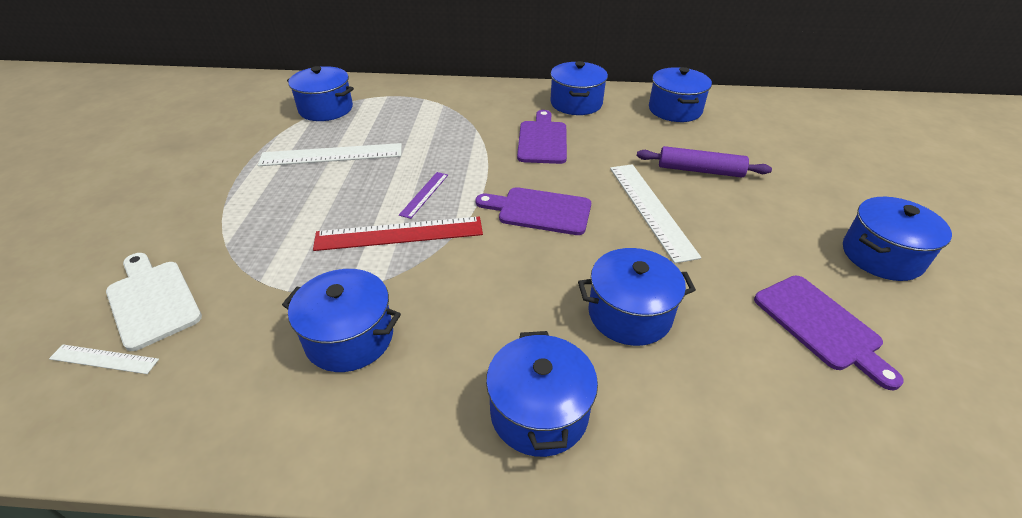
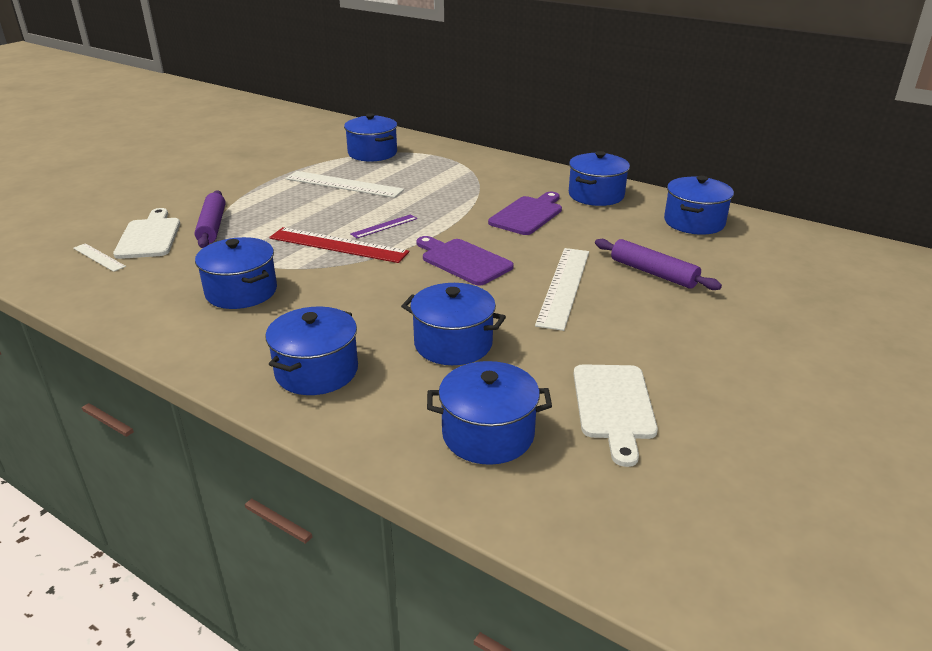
camera: 30 degrees right, 10 degrees down
(226, 257) = (212, 226): none -> purple rolling pin
(820, 325) = (614, 406): purple cutting board -> white cutting board
(881, 256) = (757, 385): blue pot -> blue pot (488, 434)

